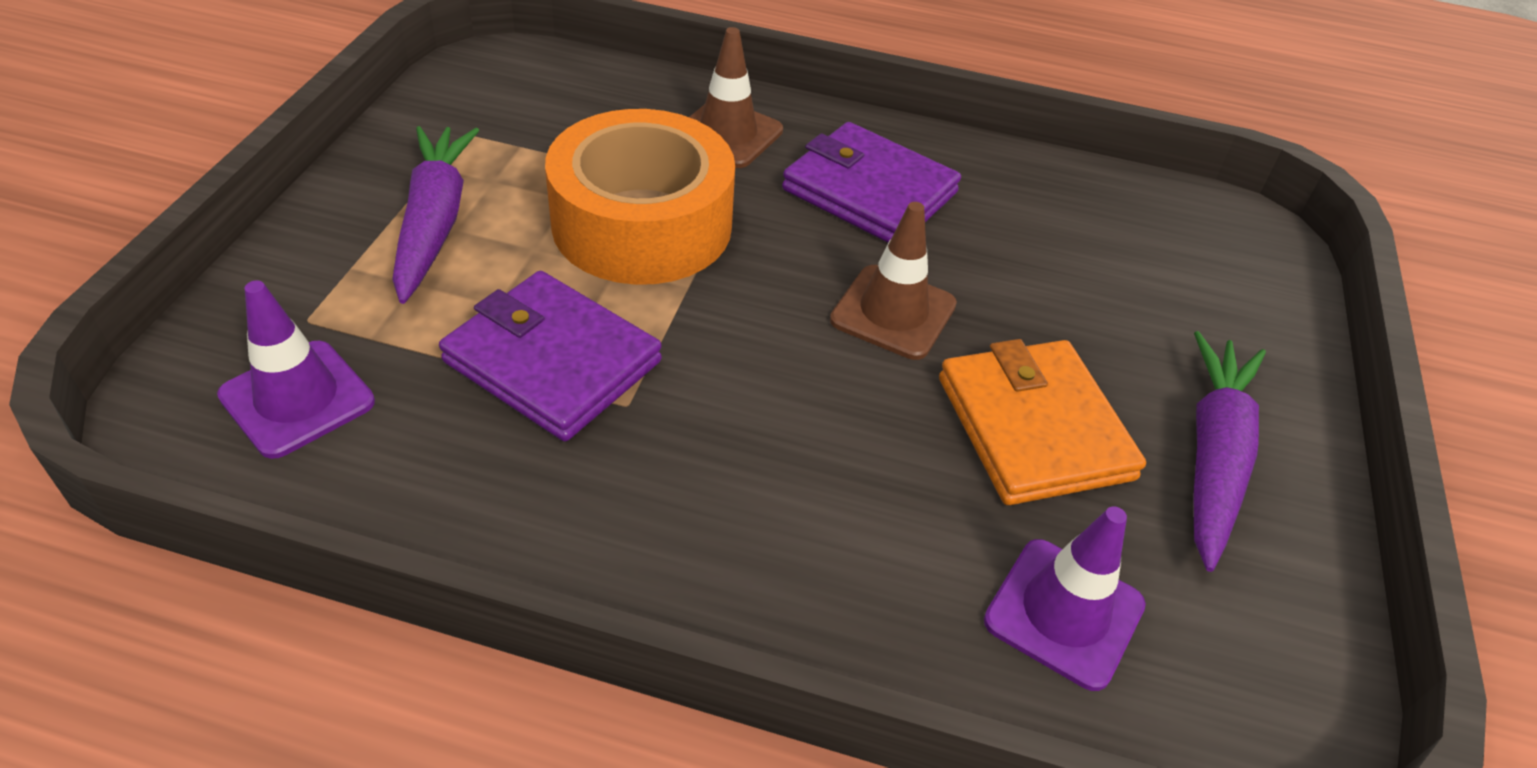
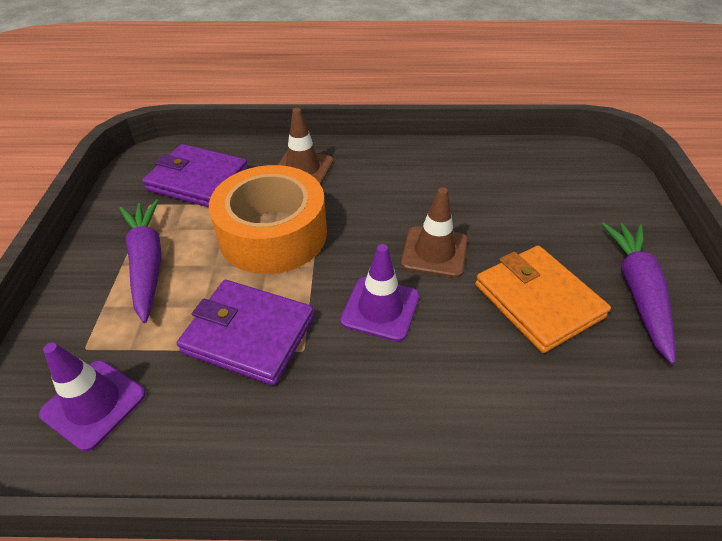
camera: 10 degrees left, 0 degrees up
(869, 191) = (394, 184): purple wallet -> purple wallet (198, 180)
(1064, 613) = (602, 411): purple traffic cone -> purple traffic cone (380, 308)

